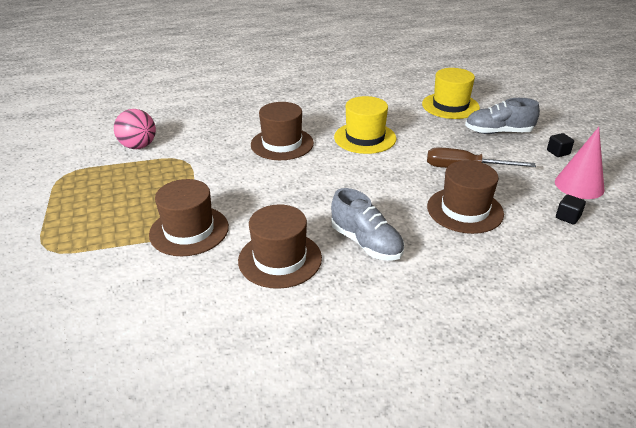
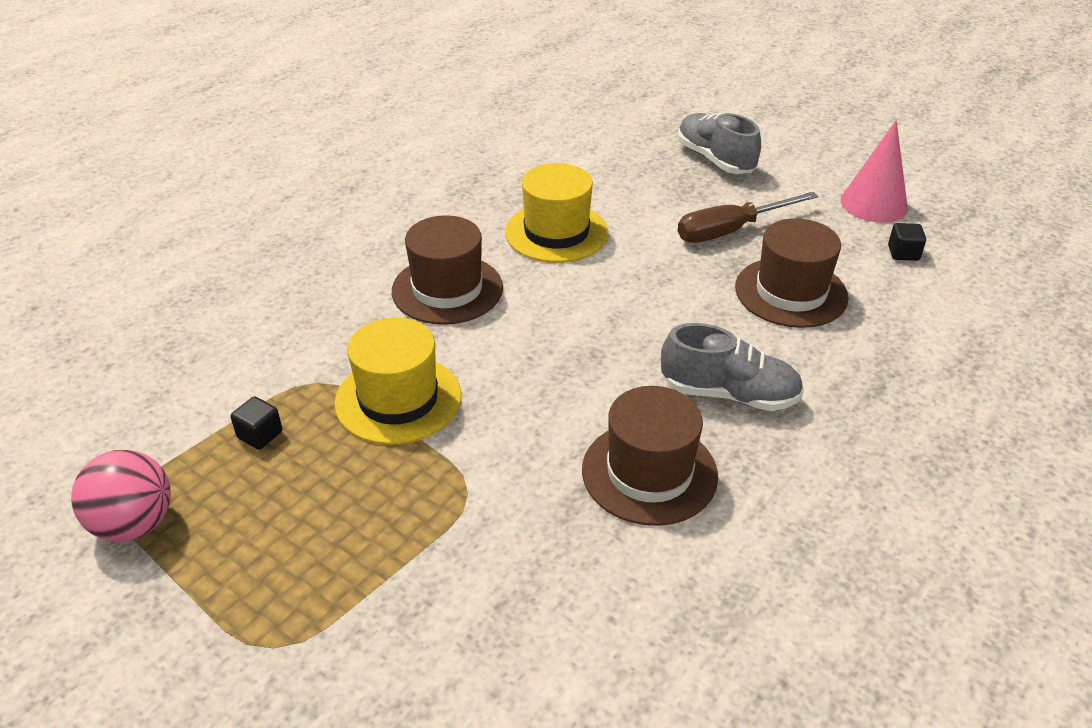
camera: 35 degrees left, 5 degrees up
(138, 146) = (206, 390): pink ball -> pink ball (134, 524)
(189, 230) = (472, 495): brown hat -> none
(450, 106) = (615, 138): yellow hat -> yellow hat (398, 399)
(498, 132) = (715, 159): grey shoe -> grey shoe turned 90 degrees clockwise
(558, 152) = (809, 165): black cube -> black cube (260, 435)

